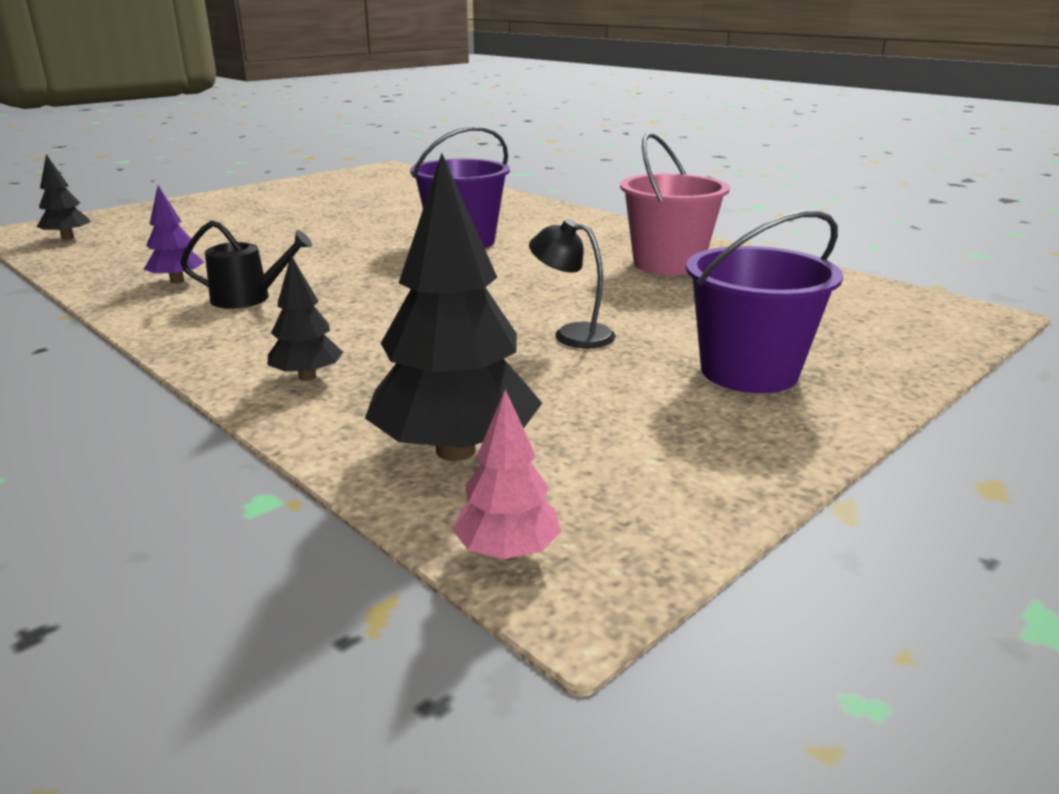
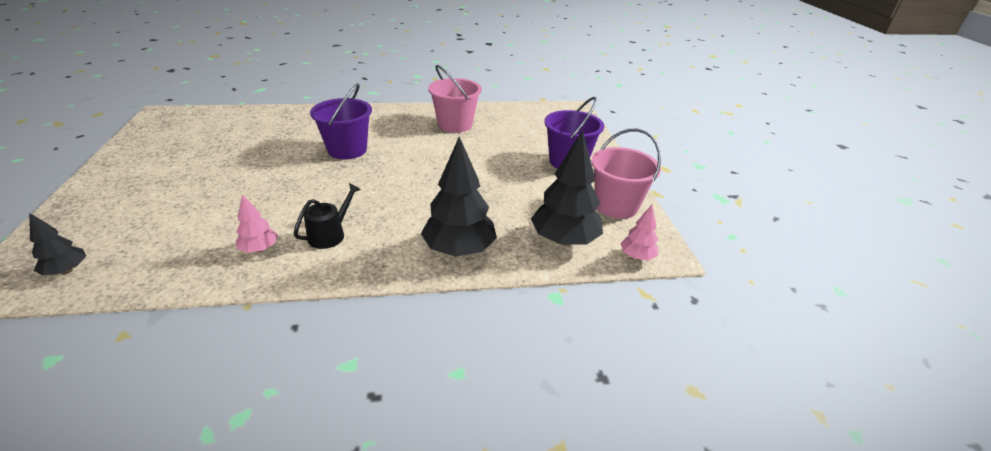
camera: 55 degrees left, 10 degrees up
(177, 281) = (259, 249): purple tree -> pink tree
(307, 377) = (459, 250): black tree -> black tree, size x1.94
(572, 334) = (496, 176): black lamp -> none
(677, 467) = (616, 206): none -> pink bucket

